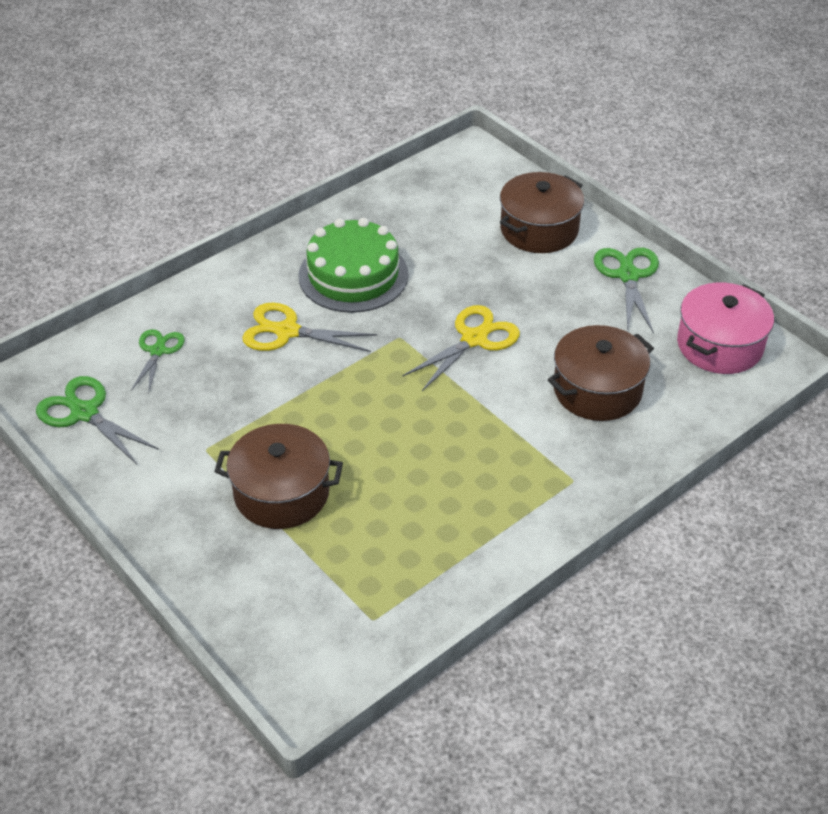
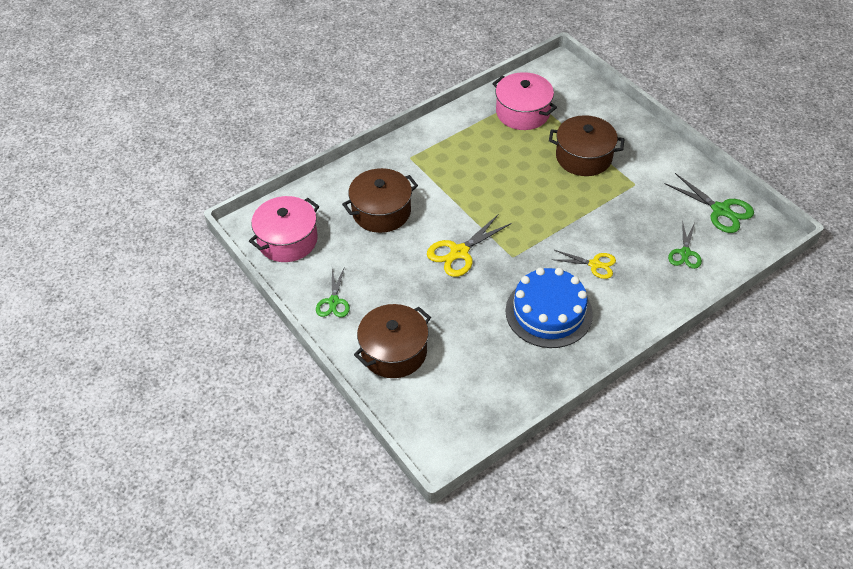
camera: 175 degrees left, 5 degrees up
(287, 331) = (595, 264): yellow scissors -> yellow scissors, size x0.66
(353, 275) = (548, 312): green cake -> blue cake
(383, 580) = (522, 112): none -> pink pot
(628, 275) = (333, 302): green scissors -> green scissors, size x0.66

